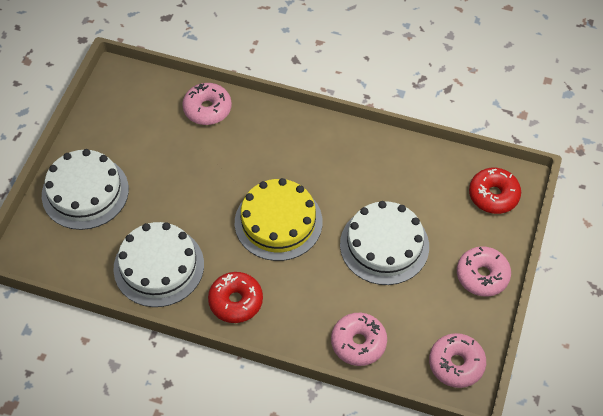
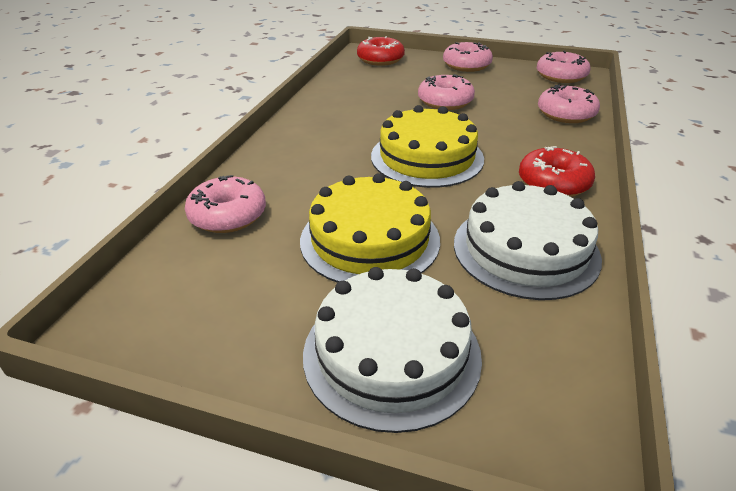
camera: 90 degrees left, 20 degrees down
(176, 184) = (370, 240): none -> yellow cake
(384, 245) = (445, 102): white cake -> pink donut

